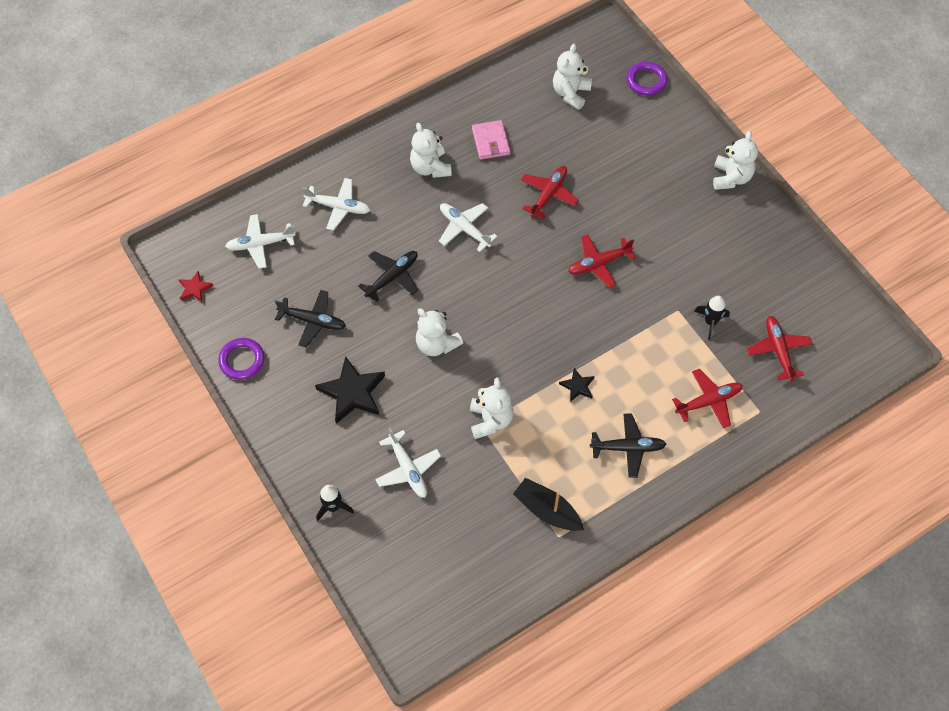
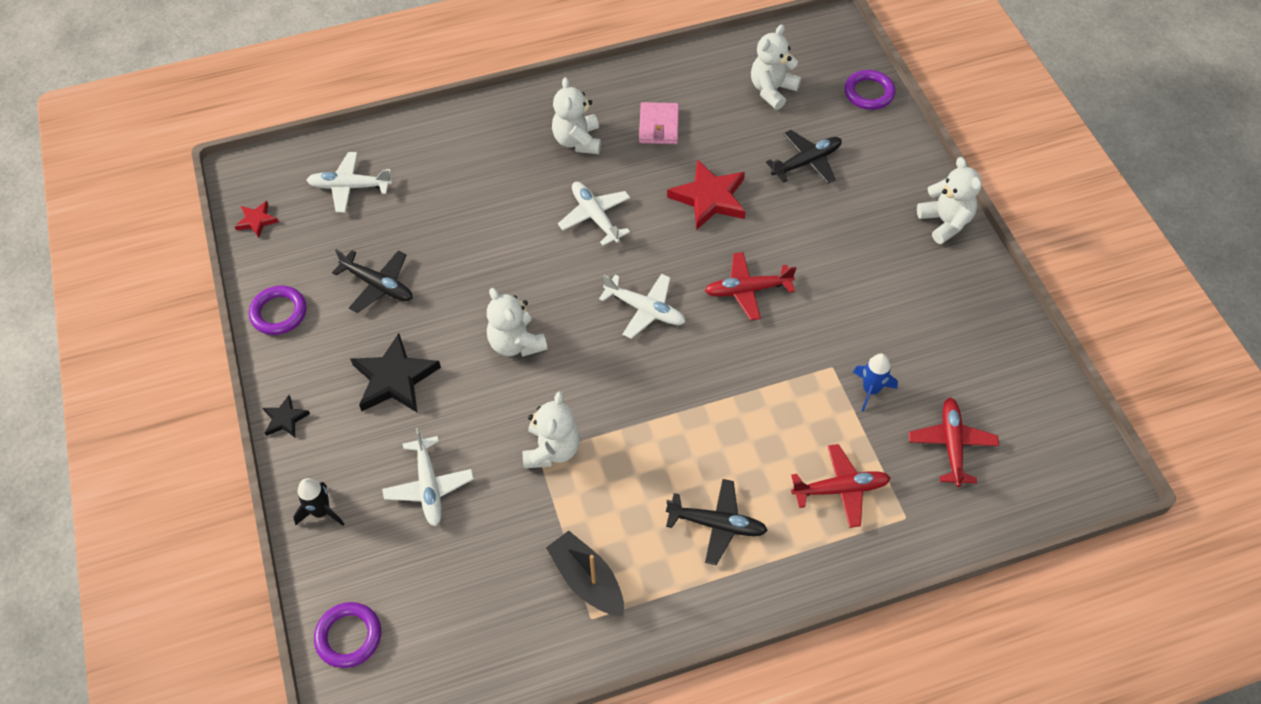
camera: 15 degrees right, 5 degrees down
(338, 207) = (454, 163): white plane -> white plane (645, 309)
(387, 592) = (349, 636): none -> purple ring
(392, 277) = (489, 254): black plane -> black plane (806, 162)
(548, 194) = (709, 198): red plane -> red star
(577, 386) = (675, 432): black star -> black star (285, 419)
(710, 322) = (871, 390): black rocket -> blue rocket
(731, 177) = (945, 222): white teddy bear -> white teddy bear turned 45 degrees counterclockwise

